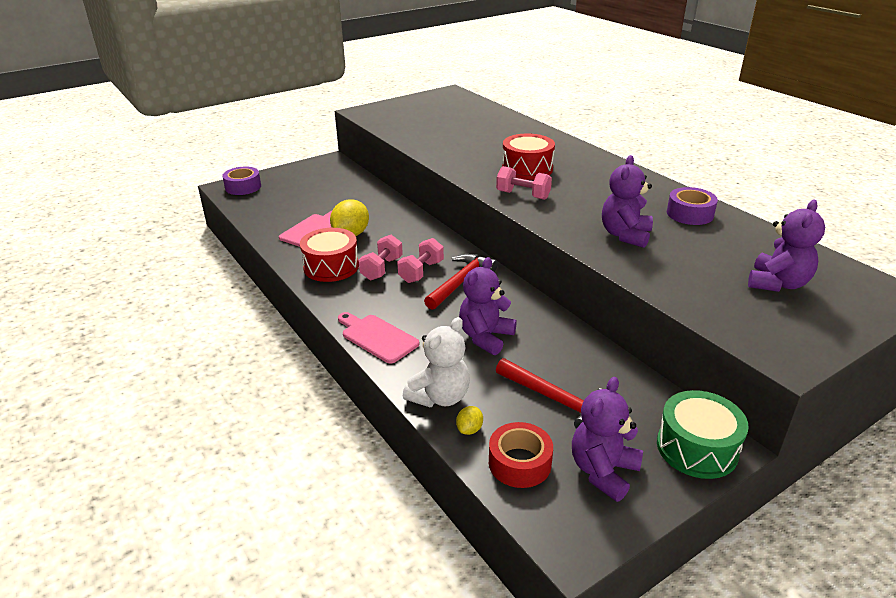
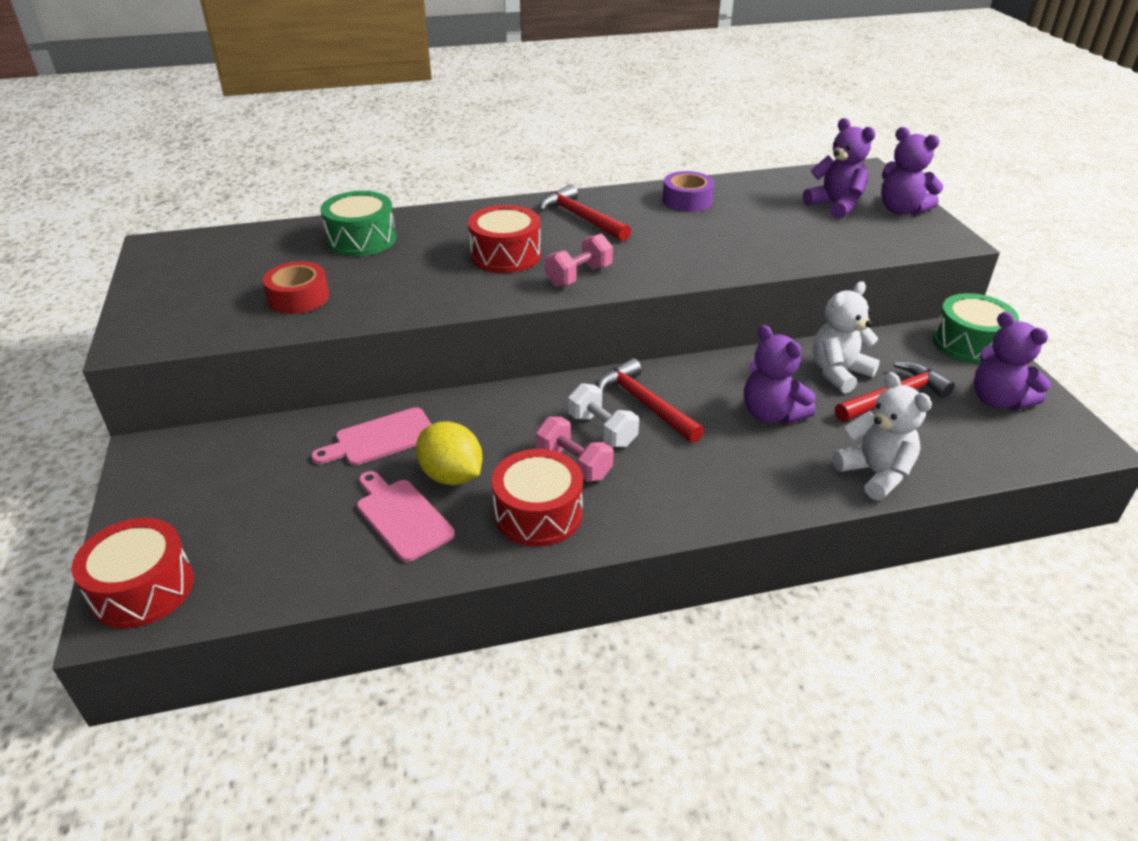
camera: 70 degrees left, 5 degrees up
(243, 187) = (142, 589): purple tape -> red drum
(377, 337) = (742, 500): pink cutting board -> pink cutting board (380, 438)
(421, 272) = (602, 430): pink dumbbell -> white dumbbell
(469, 429) = (933, 465): yellow lemon -> none
(504, 129) = (361, 240): none -> green drum
(519, 463) = (985, 445): red tape -> red tape (298, 298)
(570, 365) = (838, 373): none -> white teddy bear
(607, 181) = (581, 218): none -> red hammer
(625, 235) = (714, 244): purple teddy bear -> purple teddy bear (901, 210)

